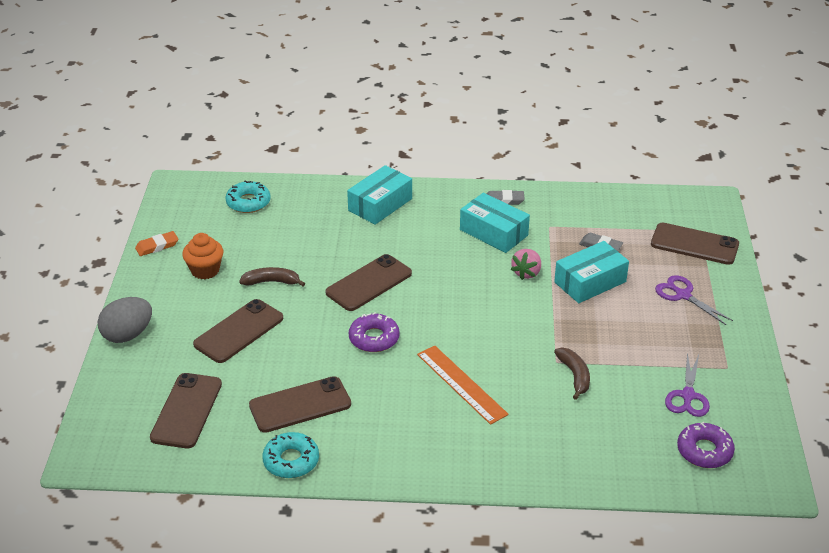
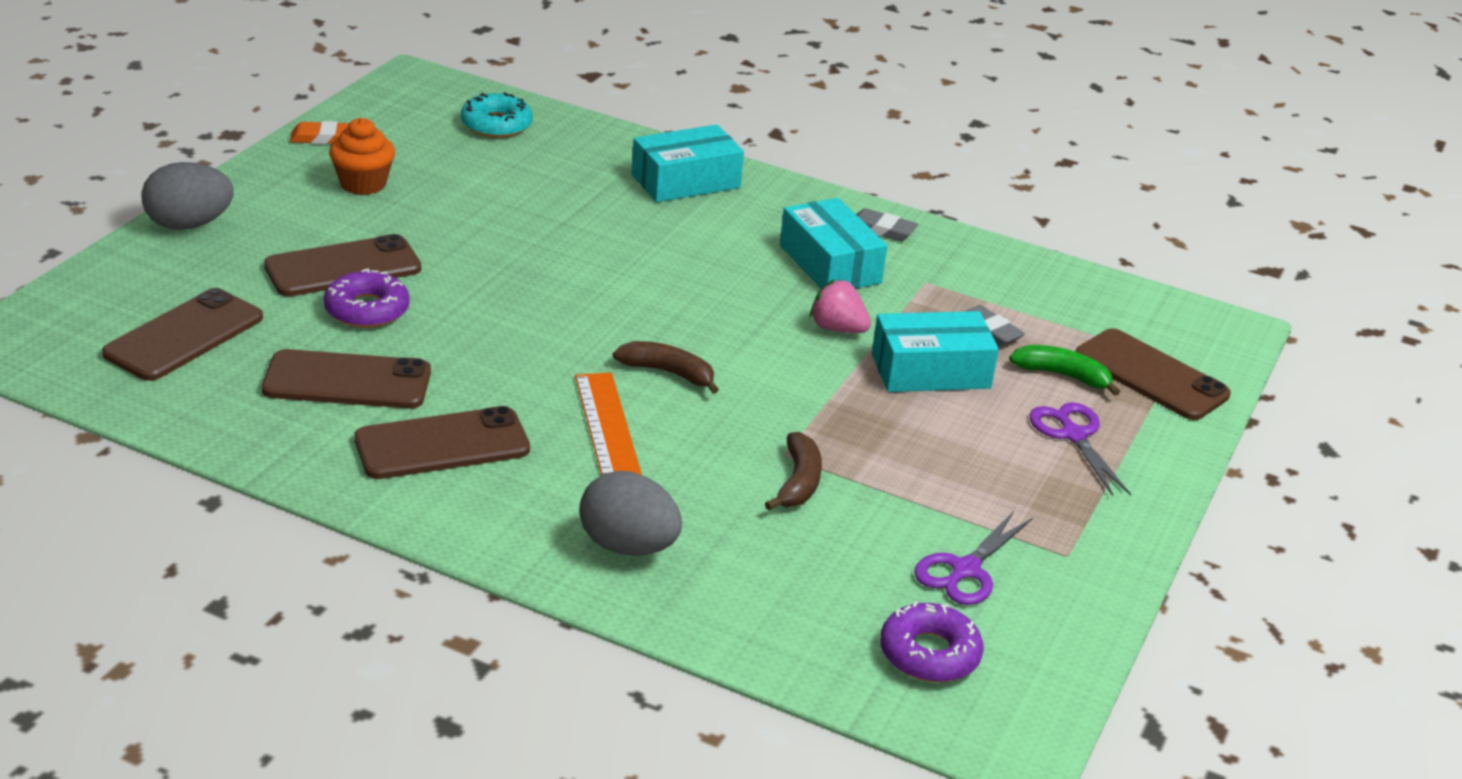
camera: 20 degrees right, 5 degrees down
(271, 282) = (443, 225): brown banana -> brown banana (668, 373)
(291, 461) = (272, 443): turquoise donut -> none
(369, 283) = (583, 268): brown phone -> brown phone (442, 445)
(374, 338) = (529, 336): purple donut -> purple donut (367, 310)
(521, 449) = (628, 546): none -> grey egg
(526, 273) = (837, 328): pink strawberry -> pink strawberry turned 75 degrees clockwise
(654, 260) = (1063, 376): none -> green banana

